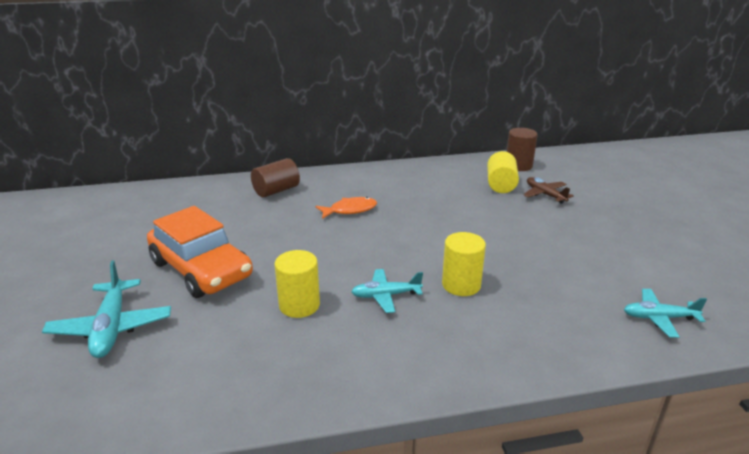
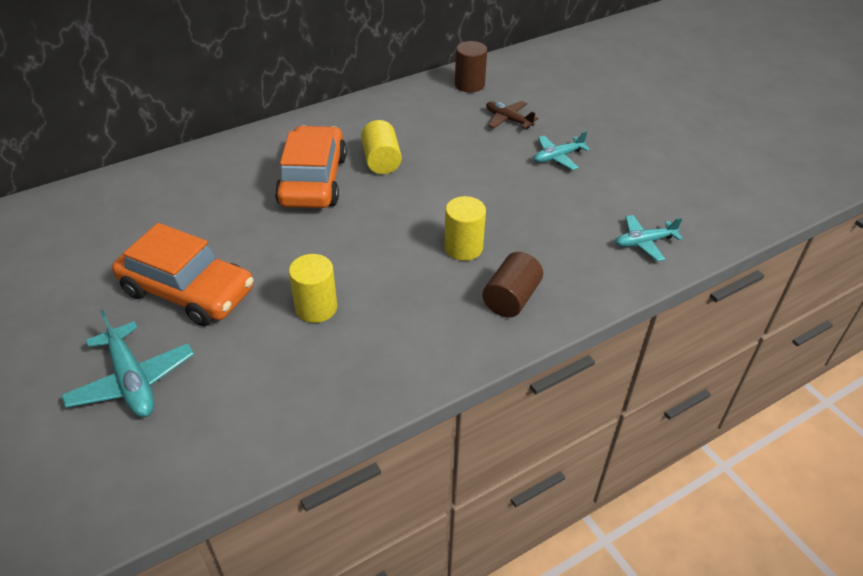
camera: 20 degrees left, 15 degrees up
(276, 190) = (215, 170): brown cylinder -> brown cylinder (511, 298)
(350, 210) = (313, 180): orange fish -> orange car
(386, 295) = (396, 276): turquoise plane -> turquoise plane (558, 157)
(501, 185) = (460, 115): yellow cylinder -> yellow cylinder (381, 161)

